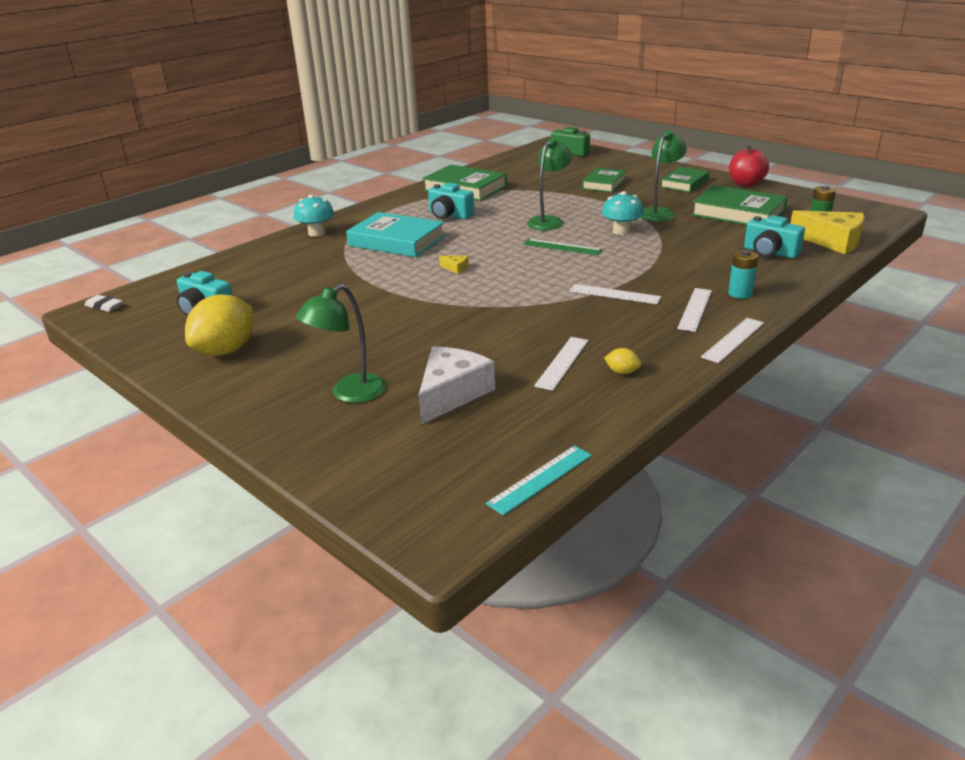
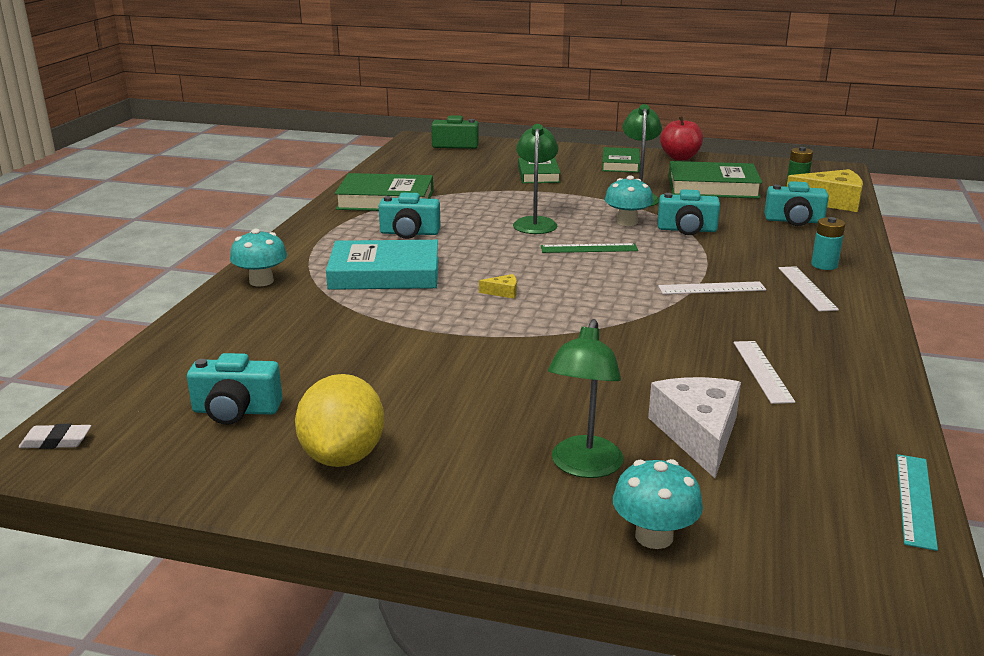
camera: 30 degrees left, 5 degrees down
(332, 447) = (654, 536): none -> turquoise mushroom
(622, 372) = (831, 366): yellow lemon -> none
(662, 245) = (687, 230): none -> turquoise camera
(733, 340) = (881, 311): white ruler -> none

